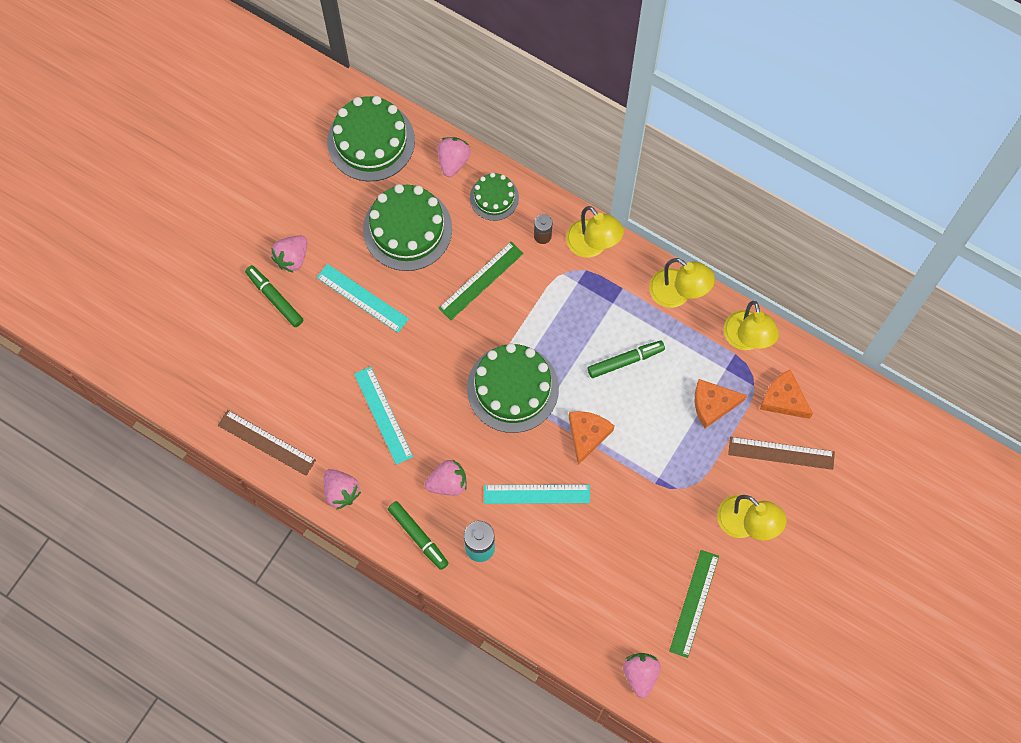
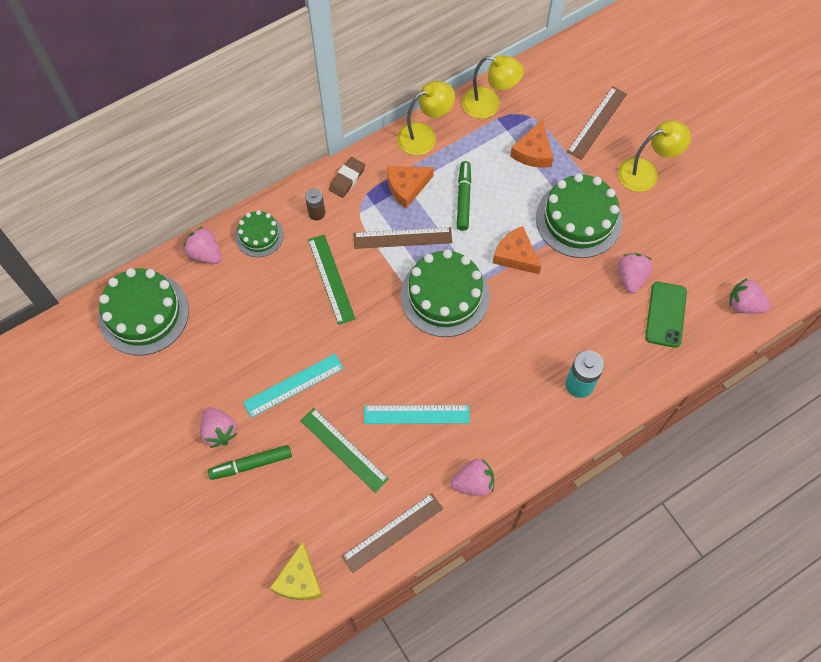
camera: 65 degrees left, 5 degrees down
(193, 385) = (299, 580): none -> yellow cheese
(407, 229) = (248, 318): green cake -> green cake (578, 219)
(418, 536) = (546, 432): green marker -> none
(448, 483) = (507, 386): pink strawberry -> pink strawberry (631, 277)
(536, 494) = (550, 317): turquoise ruler -> none
(554, 324) = (402, 238): none -> brown ruler
(592, 246) = (347, 179): yellow lamp -> brown eraser
(592, 602) = (666, 314): none -> green phone
(694, 603) = (697, 238): green ruler -> green ruler (344, 449)
(783, 399) = (552, 101): orange cheese -> orange cheese (407, 187)

